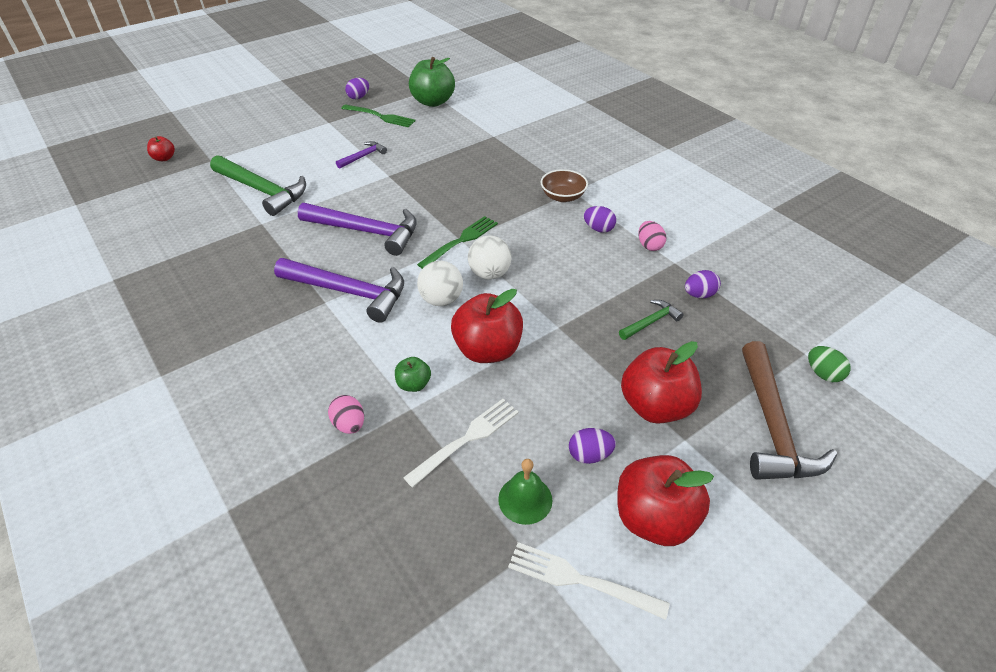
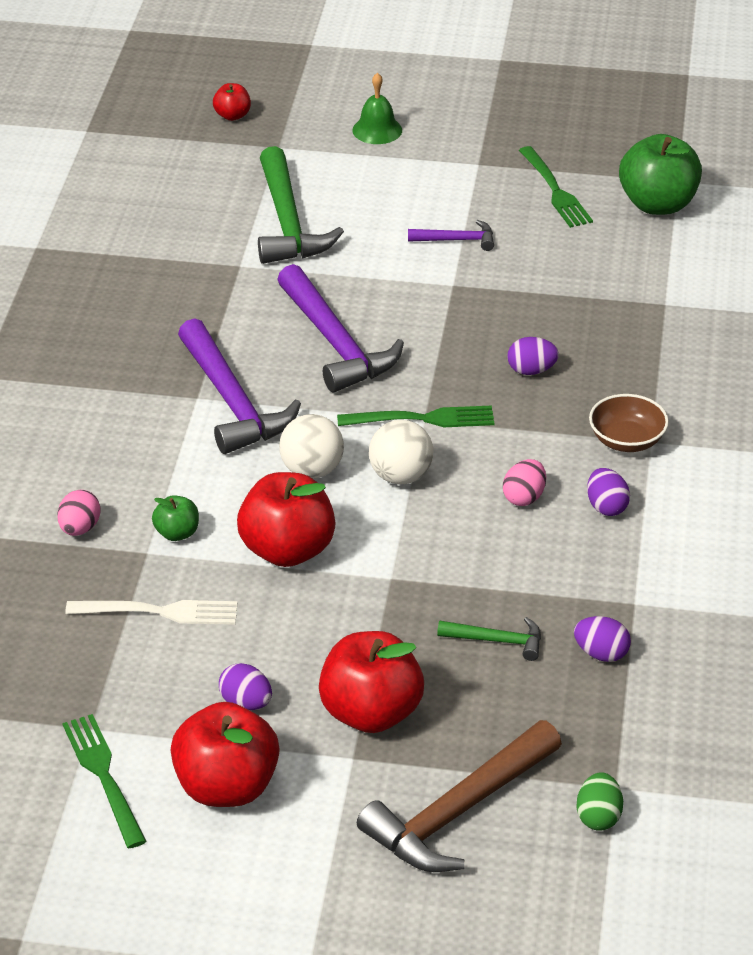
camera: 45 degrees right, 5 degrees down
(358, 97) = (566, 143): purple egg -> purple egg (531, 370)
(525, 499) = (142, 692): green bell -> green bell (377, 130)
(580, 580) = (103, 776): white fork -> green fork
(649, 246) = (636, 565): pink egg -> pink egg (524, 497)

